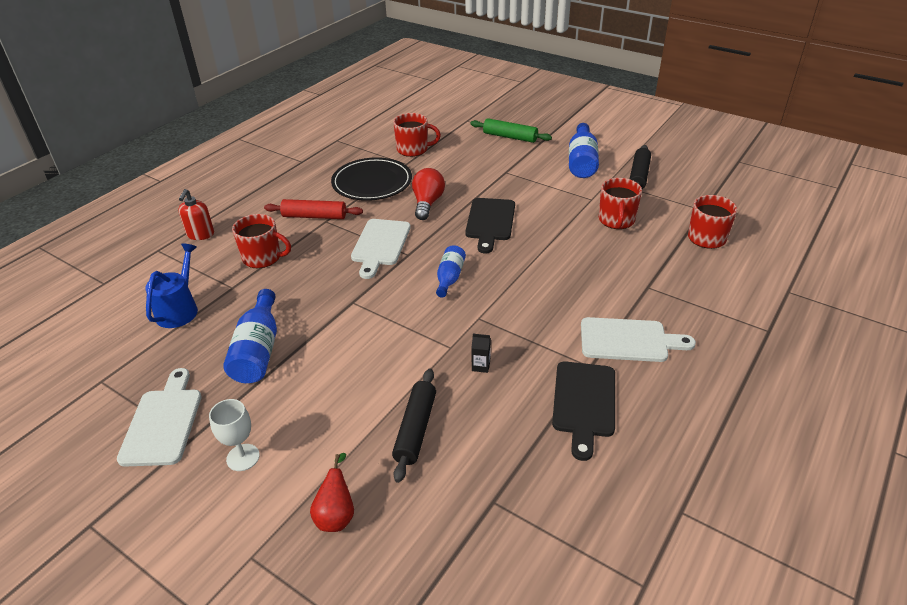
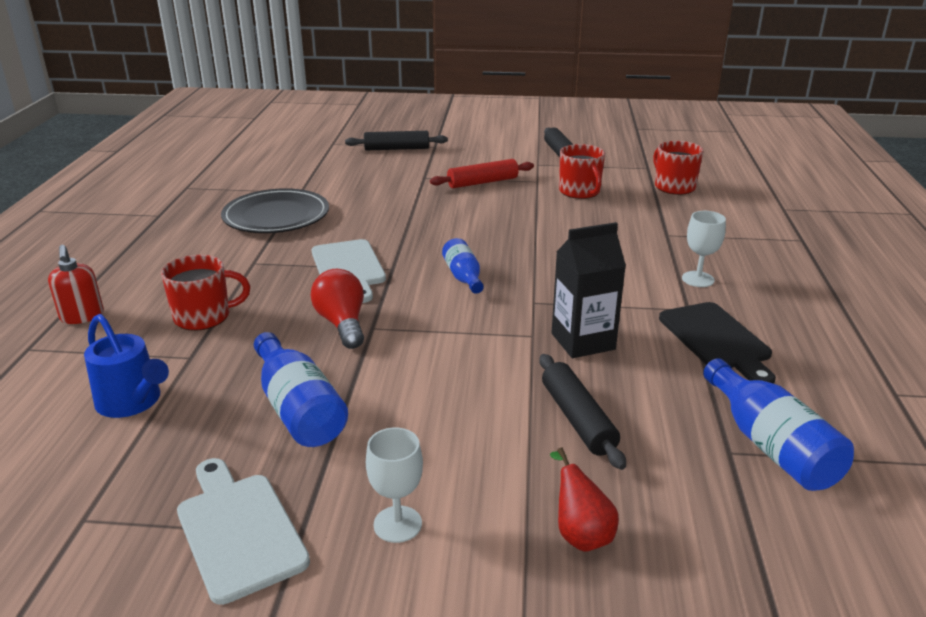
camera: 30 degrees left, 10 degrees down
(179, 309) = (132, 402): blue watering can -> blue watering can turned 150 degrees clockwise
(314, 216) = (233, 262): red rolling pin -> red rolling pin (482, 182)
(413, 149) = (296, 178): red mug -> none
(427, 203) = (365, 220): red light bulb -> red light bulb (342, 324)
(481, 366) = (583, 341): black carton -> black carton, size x2.35
(490, 222) = (454, 220): black cutting board -> none
(510, 137) = (397, 149): green rolling pin -> black rolling pin
(582, 162) = (494, 155): blue bottle -> blue bottle (770, 445)
(628, 340) = (698, 279): white cutting board -> white goblet

